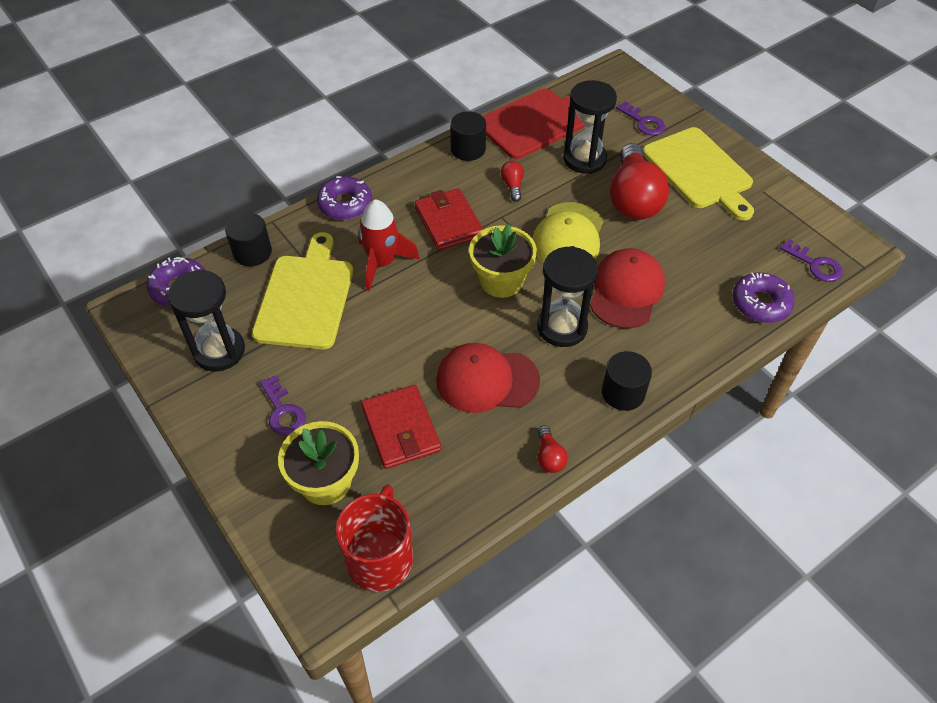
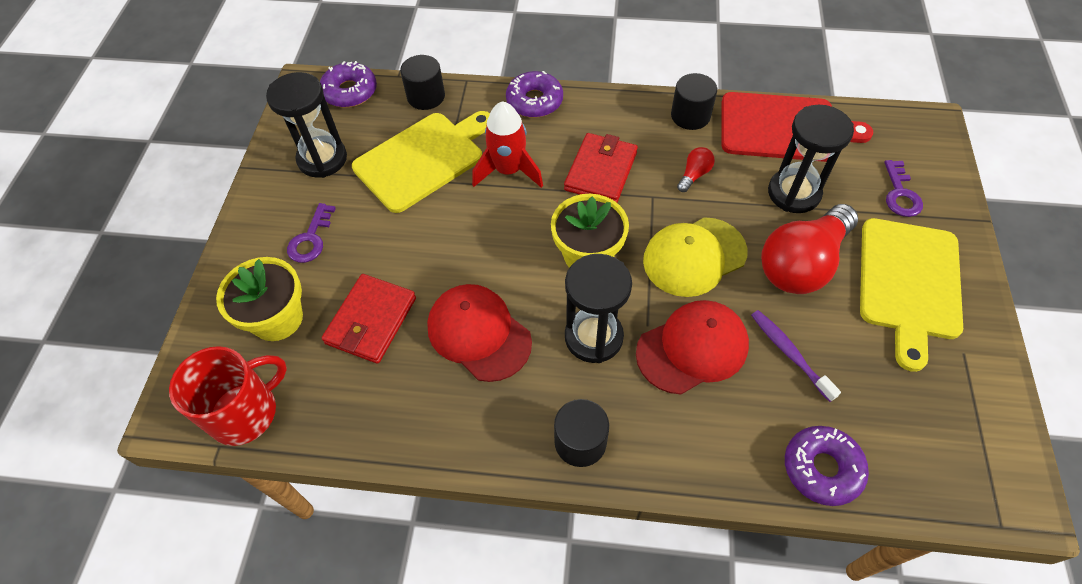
camera: 45 degrees right, 5 degrees up
(549, 456) = (453, 444): red light bulb -> none
(680, 254) = (789, 353): none -> purple toothbrush
(815, 264) = (938, 477): purple key -> none

